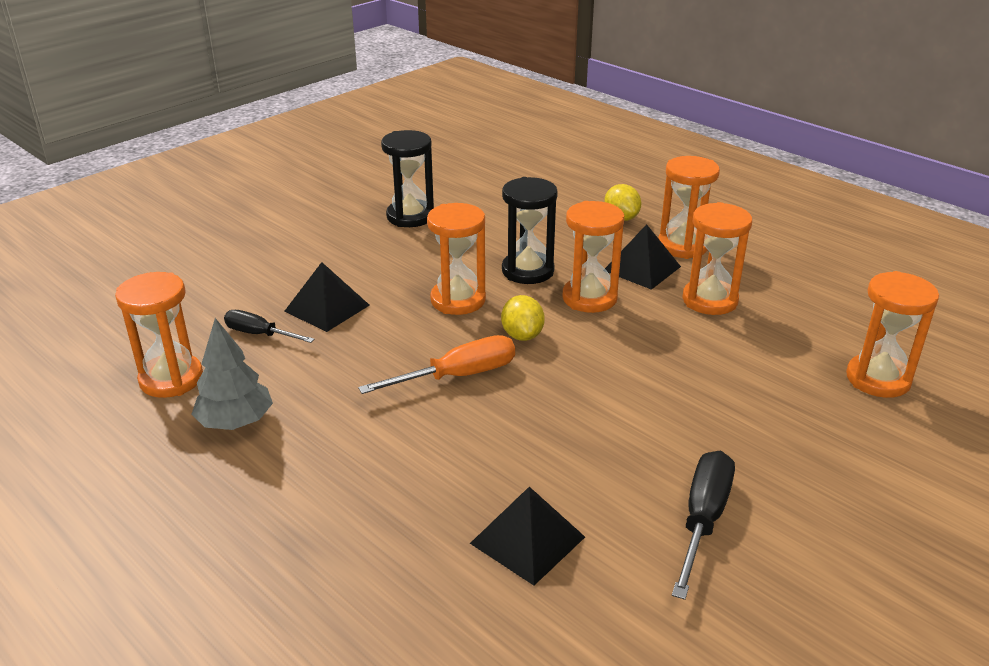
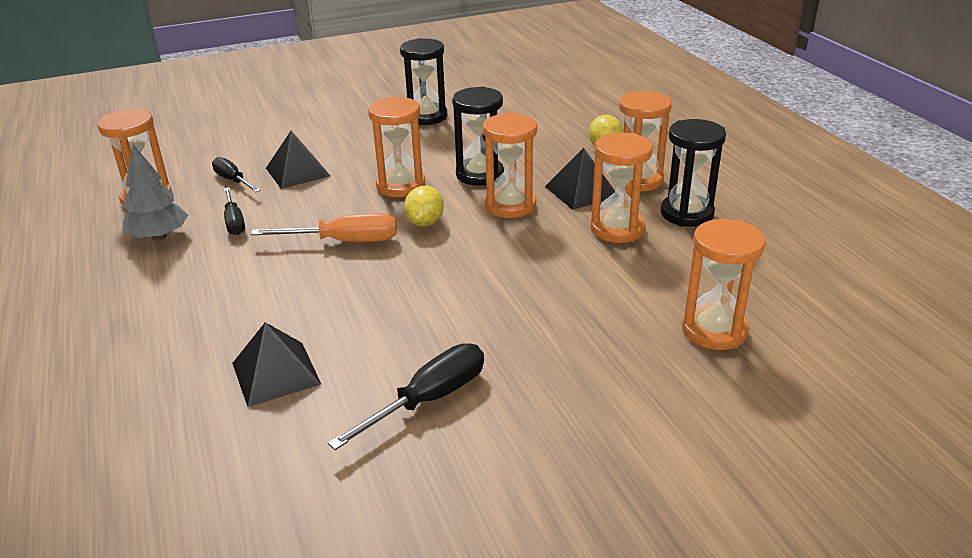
camera: 25 degrees right, 0 degrees up
(311, 383) = (234, 222): none -> black screwdriver
(755, 271) = (687, 213): none -> black hourglass

